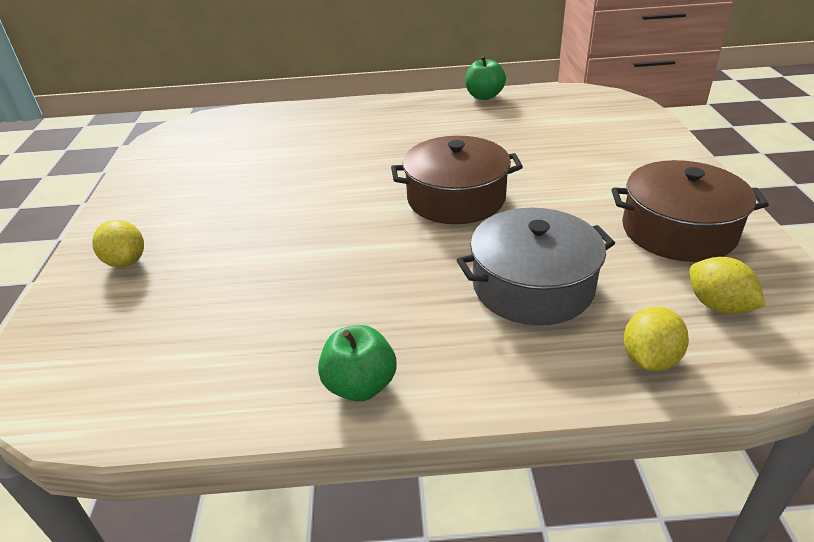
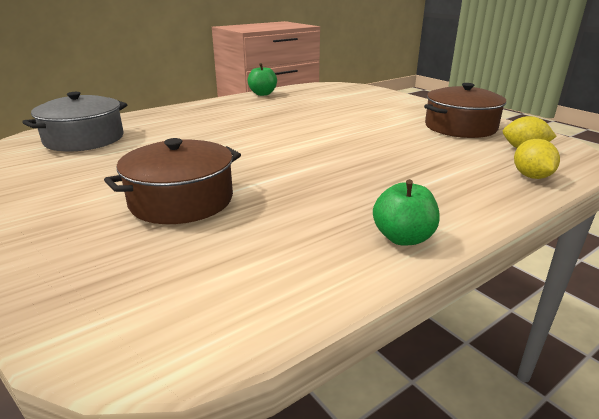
camera: 35 degrees left, 10 degrees down
(126, 261) = (81, 231): yellow lemon -> none
(456, 198) = (318, 138): brown pot -> brown pot (181, 200)
(532, 286) = (427, 164): grey pot -> grey pot (84, 139)

